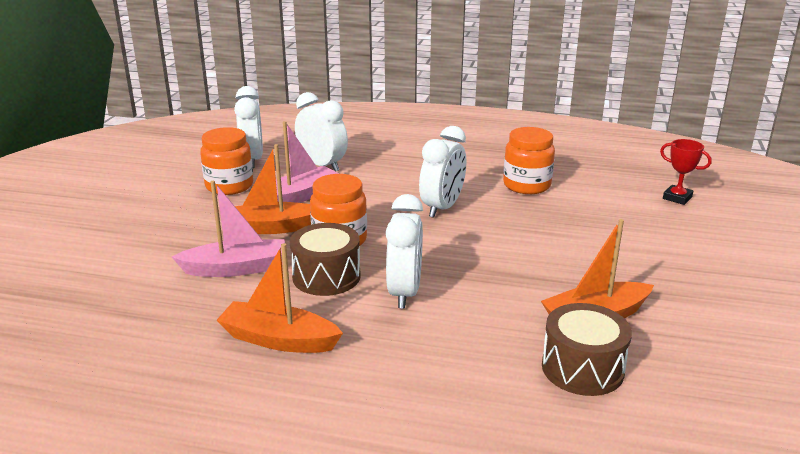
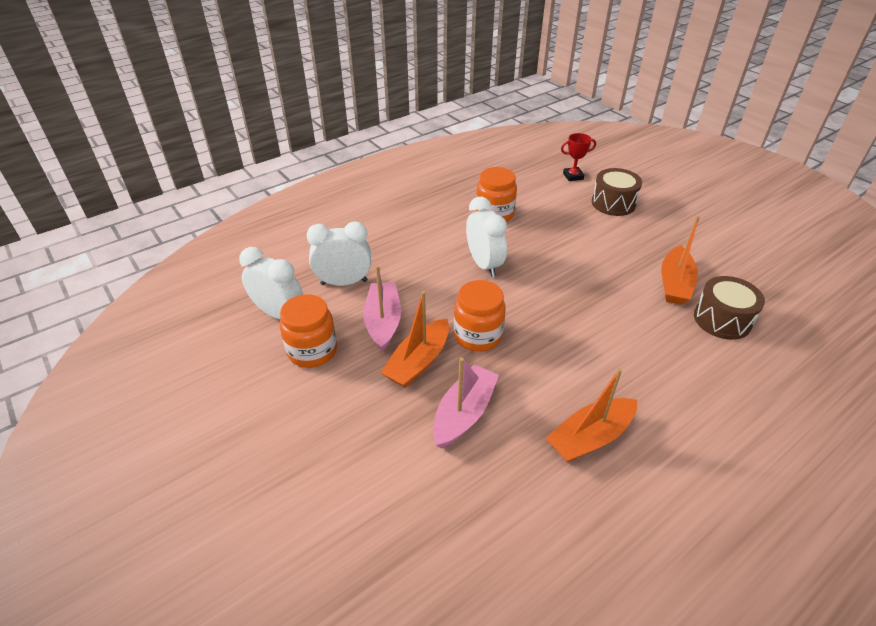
camera: 50 degrees left, 15 degrees up
(326, 276) = (524, 369): brown drum -> brown drum (613, 203)
(404, 292) = (581, 343): white clock -> none

